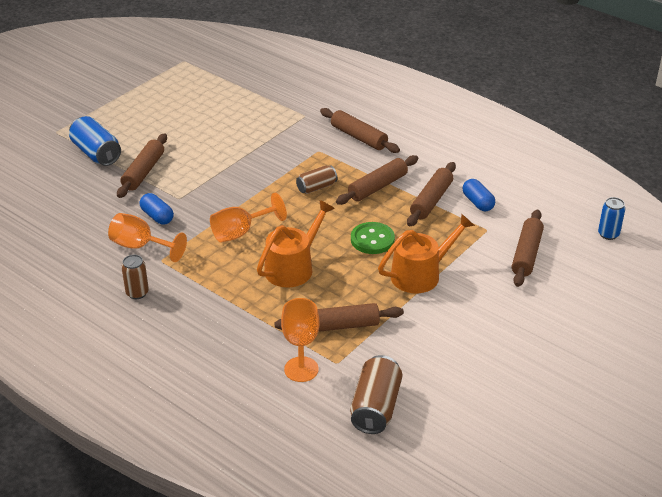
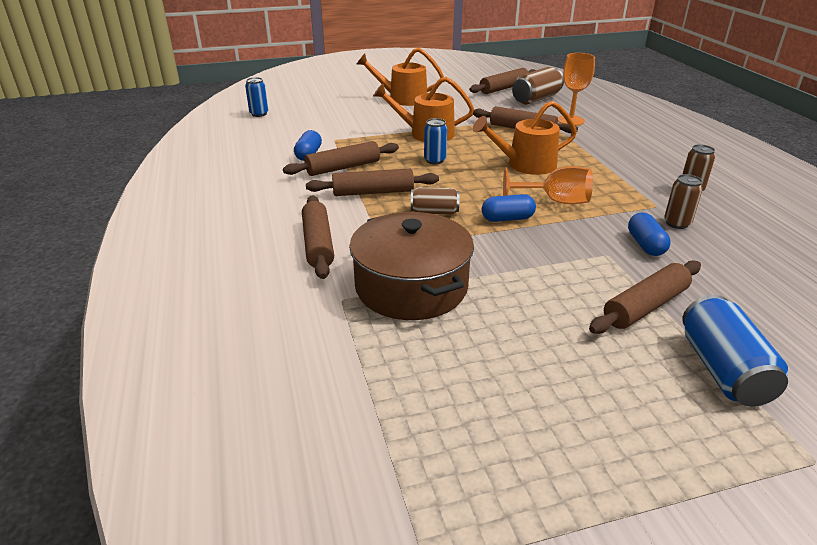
camera: 145 degrees left, 5 degrees down
(140, 246) = (677, 223): orange goblet -> brown can
(263, 202) = (507, 218): none -> blue capsule
(277, 135) = (411, 287): none -> brown pot
(372, 240) = (434, 160): green button -> blue can
(521, 330) = (403, 99): none -> orange watering can
(526, 254) = (333, 121): brown rolling pin -> brown rolling pin (503, 88)

